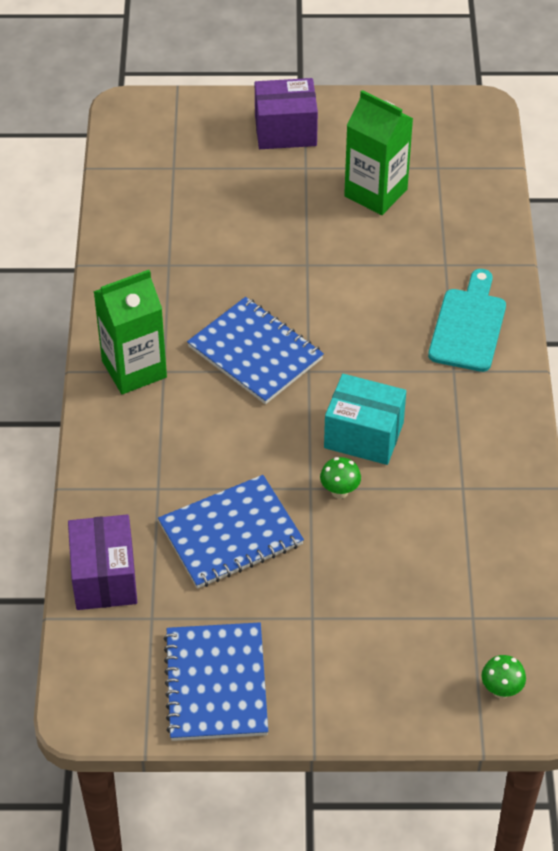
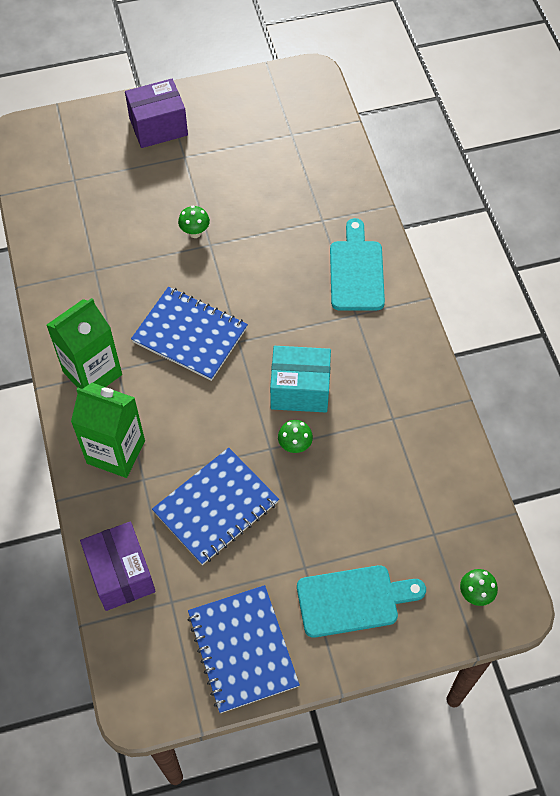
camera: 15 degrees left, 10 degrees up
(293, 249) = (195, 232): none -> green mushroom
(357, 664) = (353, 600): none -> turquoise cutting board
(375, 193) = (248, 168): green carton -> green carton (116, 452)

